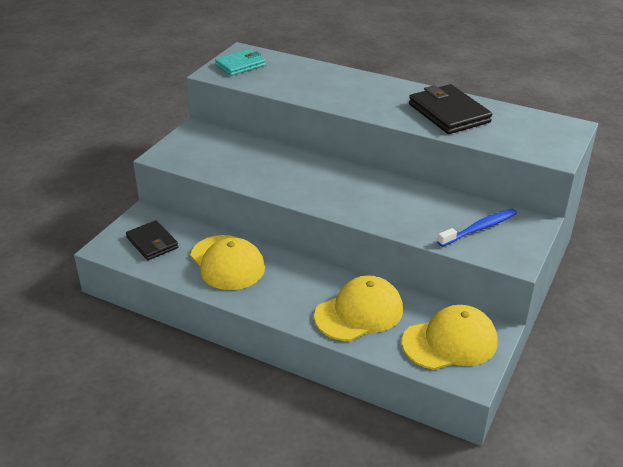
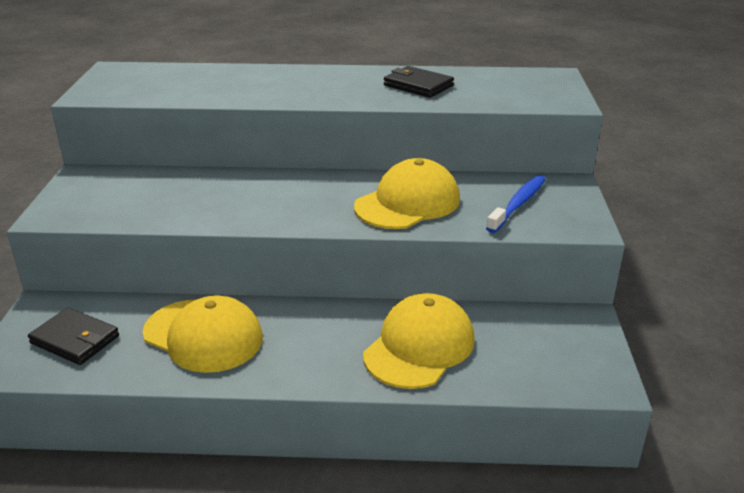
camera: 25 degrees left, 5 degrees down
(241, 65) = (121, 82): turquoise wallet -> none
(448, 113) = (418, 85): black wallet -> black wallet, size x0.66
(450, 342) = (550, 348): yellow cap -> yellow cap (407, 203)

